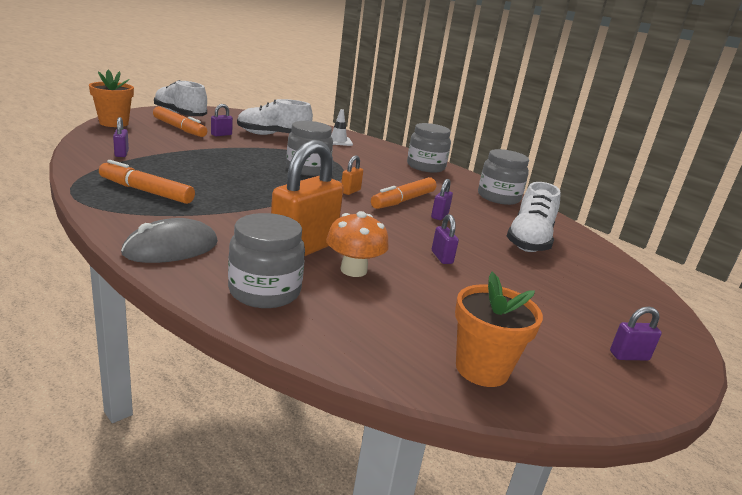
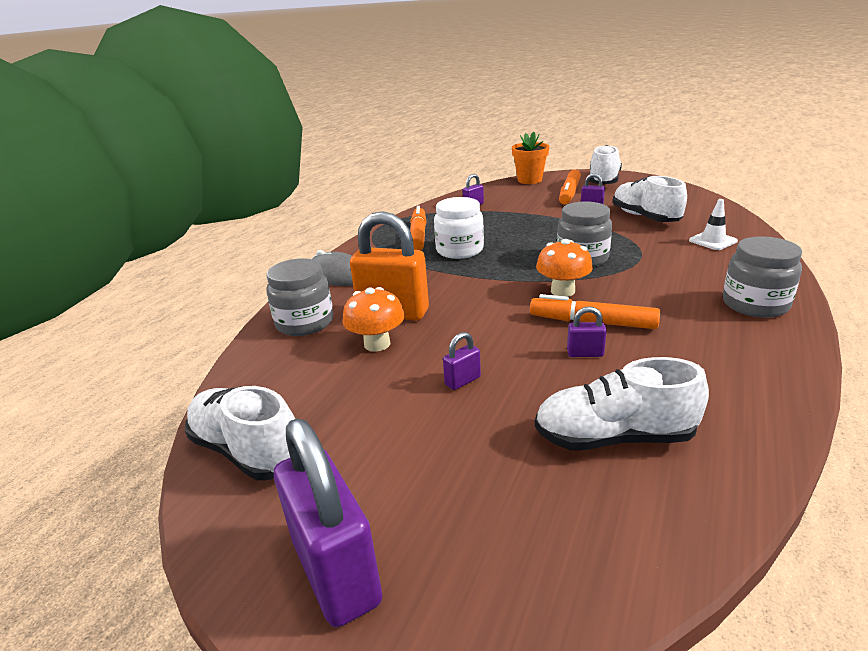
camera: 75 degrees right, 5 degrees up
(218, 190) = (459, 250): none -> white jar
(350, 191) = (562, 291): orange padlock -> orange mushroom
(482, 369) = (248, 450): orange flower pot -> white shoe
(498, 197) = (754, 381): grey jar -> none
(629, 356) = (336, 572): purple padlock -> purple padlock, size x2.30

